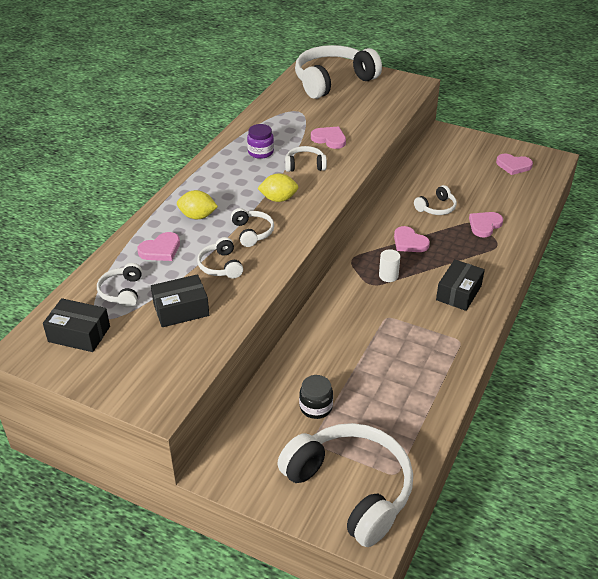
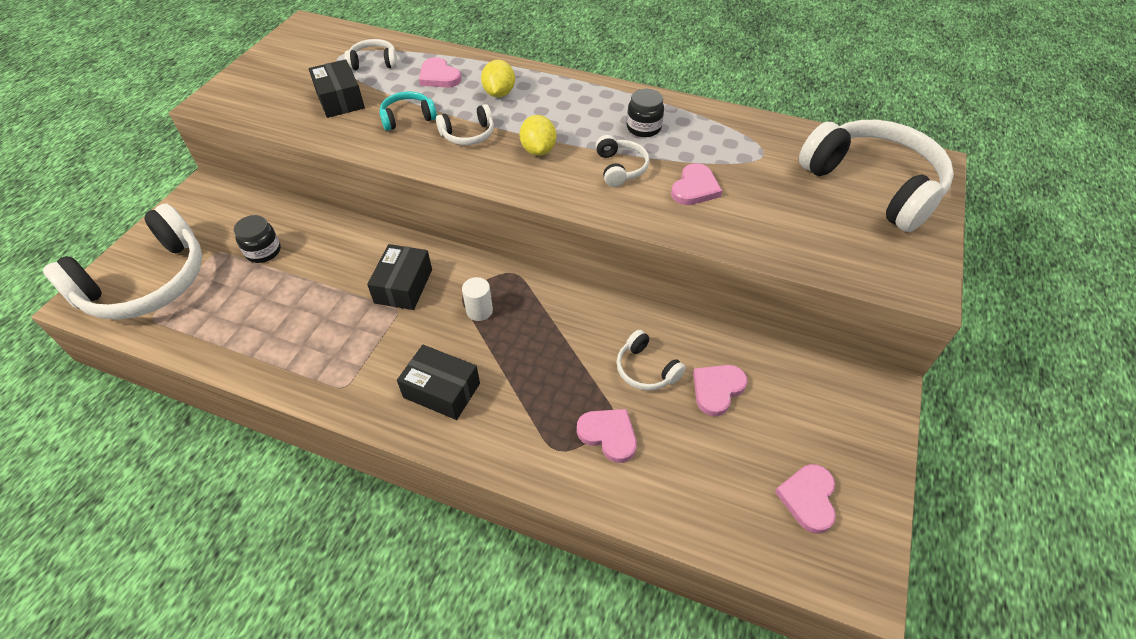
camera: 85 degrees right, 10 degrees up
(79, 334) = (318, 49): black box -> black box (403, 286)
(221, 266) = (408, 118): white headphones -> turquoise headphones
(260, 152) = (643, 128): purple jar -> black jar
(409, 242) = (554, 334): pink heart -> pink heart (717, 389)

